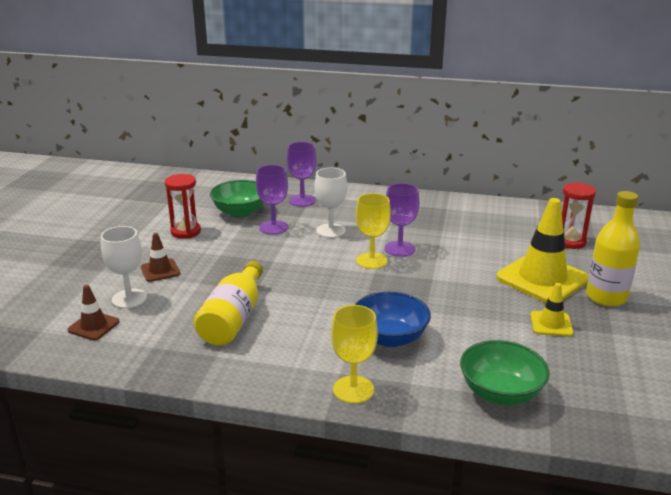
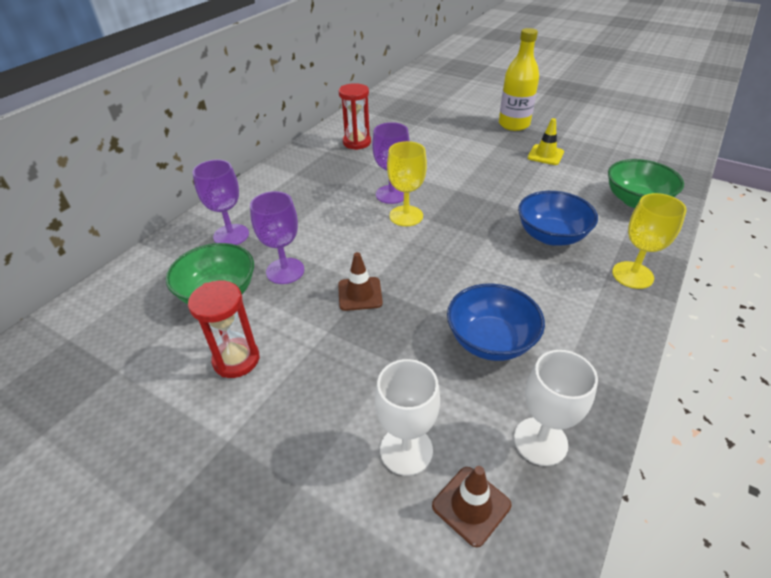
camera: 70 degrees left, 15 degrees up
(160, 270) = (339, 403): brown traffic cone -> brown traffic cone (360, 294)
(233, 318) = (490, 341): yellow bottle -> blue bowl
(331, 231) = (324, 229): white goblet -> white goblet (540, 441)
(542, 278) = (478, 140): yellow traffic cone -> none
(570, 242) = (425, 114): red hourglass -> red hourglass (357, 142)

